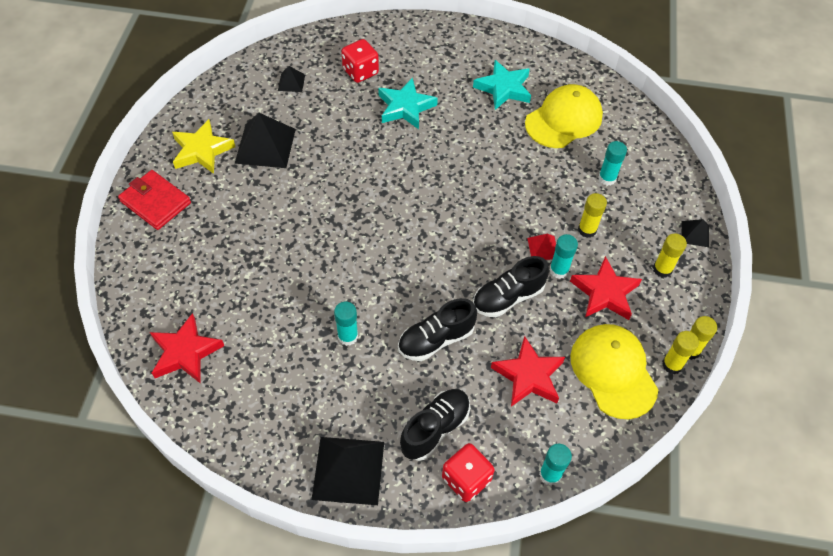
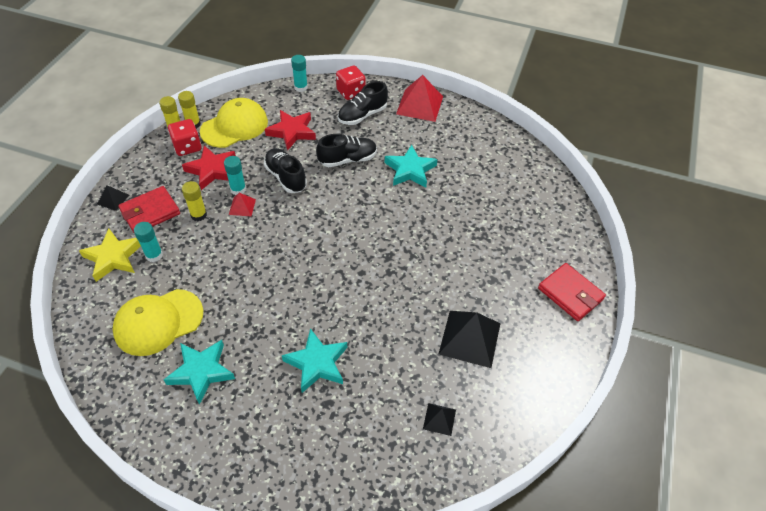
camera: 170 degrees left, 5 degrees down
(185, 352) = (527, 177): red star -> none
(202, 150) = (534, 342): yellow star -> yellow star (114, 257)
(348, 336) = (410, 170): turquoise glue stick -> turquoise star
(348, 470) = (420, 105): black pyramid -> red pyramid
(360, 71) = (356, 422): red dice -> red dice (187, 147)
(508, 297) = (286, 177): black shoe -> black shoe turned 105 degrees counterclockwise
(613, 371) = (234, 126): yellow cap -> yellow cap turned 120 degrees counterclockwise
(643, 225) = (150, 212): none -> red wallet
(662, 269) = (158, 179): yellow glue stick -> none

